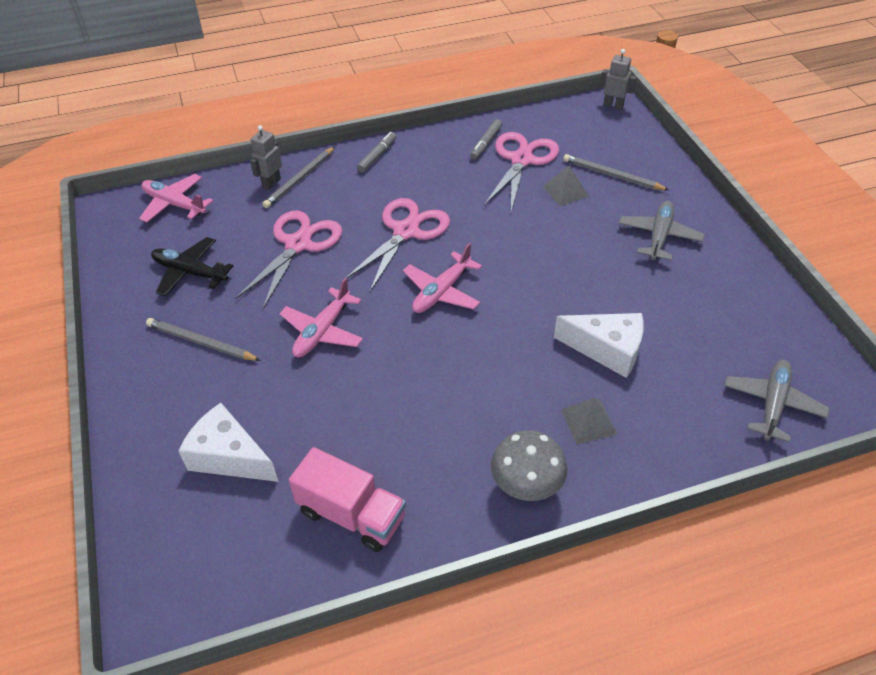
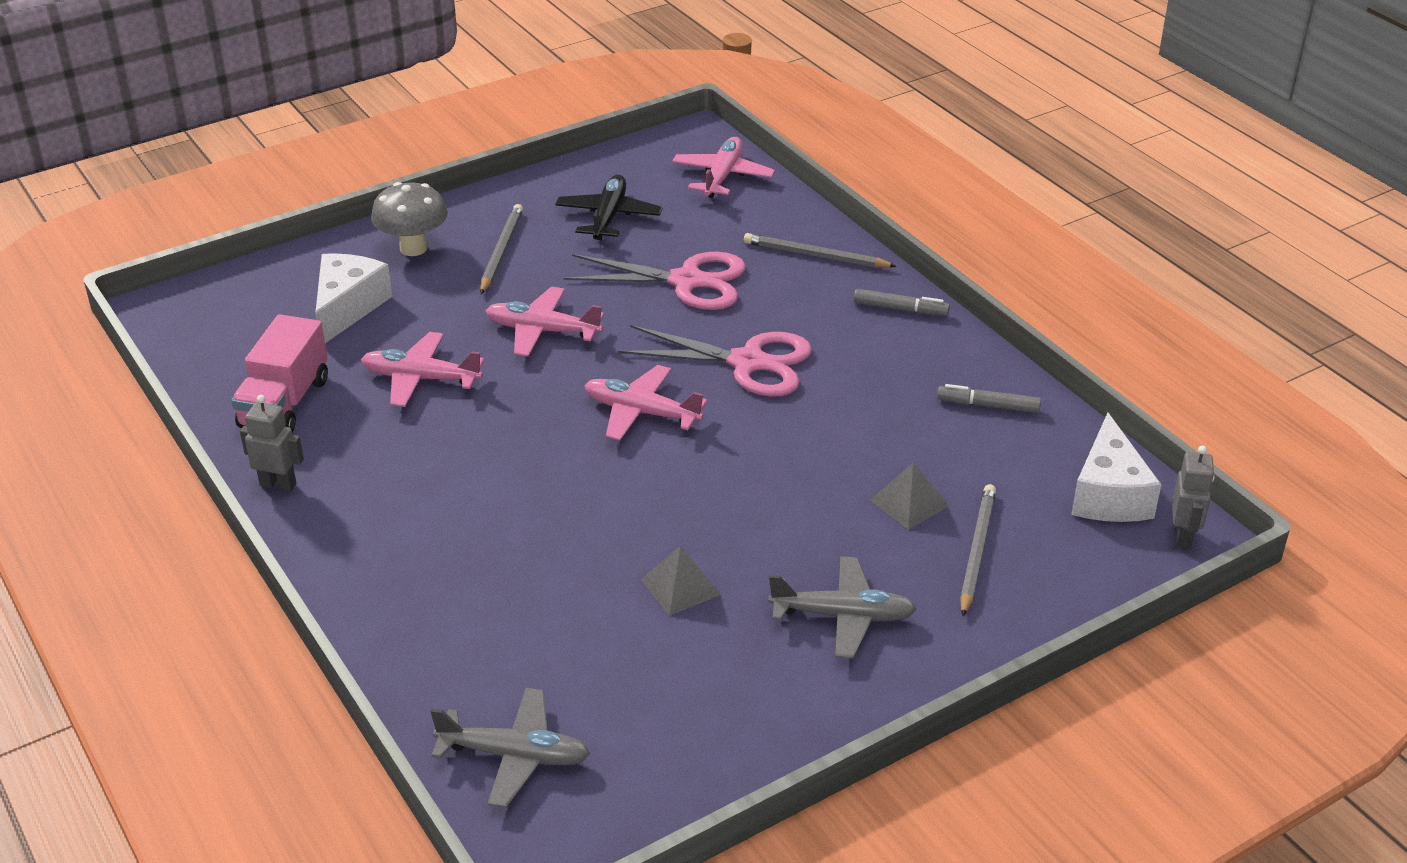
camera: 75 degrees right, 10 degrees down
(271, 183) = (796, 235): grey robot -> grey robot (278, 484)
(353, 414) = (420, 378): none -> pink plane
(521, 160) = (964, 447): pink scissors -> none
(526, 487) = (336, 527): grey mushroom -> grey mushroom (413, 248)
(588, 422) = (445, 570): grey pyramid -> grey pyramid (680, 586)
(607, 350) = (577, 577): white cheese -> white cheese (1108, 494)

